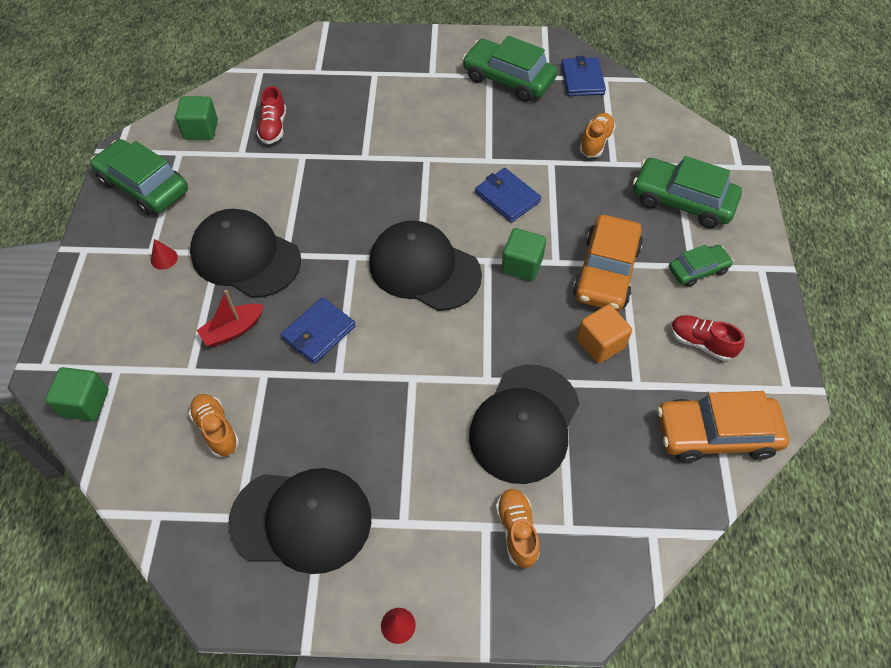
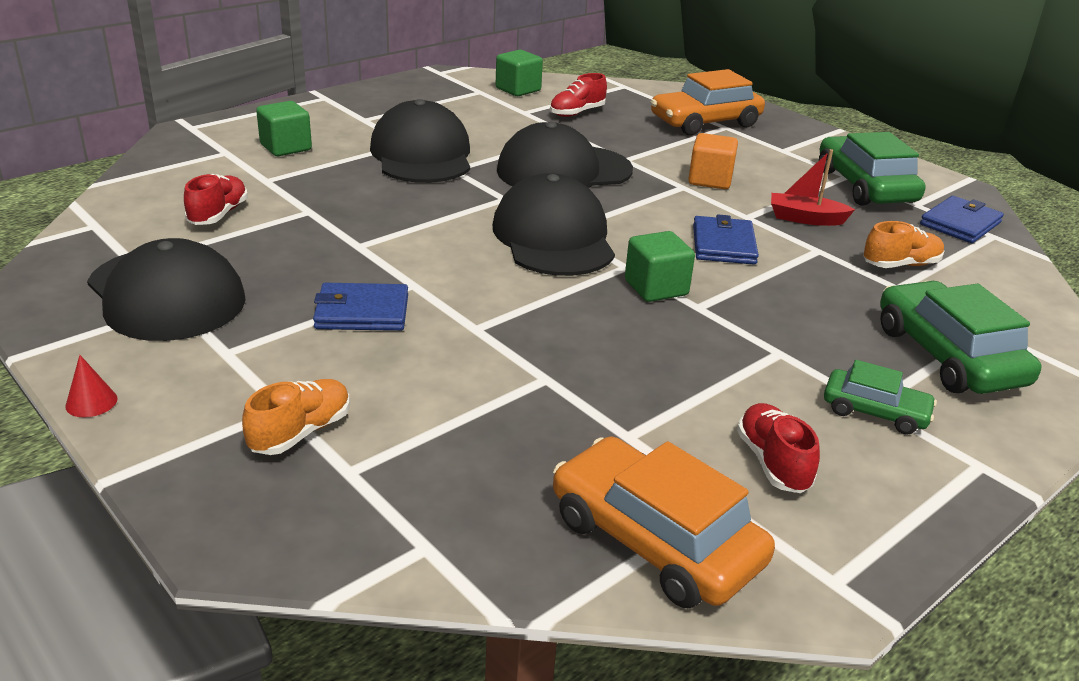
camera: 45 degrees right, 25 degrees down
(85, 403) = (175, 154): green cube -> green cube (286, 147)
(144, 186) = (422, 93): green car -> none
(164, 258) = (364, 126): red cone -> none
(216, 429) = (218, 214): orange shoe -> red shoe
(233, 330) = (335, 180): red boat -> red boat (805, 219)
(318, 332) = (393, 217): blue wallet -> blue wallet (362, 312)
(524, 423) = (454, 376): black cap -> black cap (564, 170)
(600, 343) = (642, 383): orange cube -> orange cube (710, 180)
(606, 272) = (746, 345): orange car -> orange car (705, 122)

